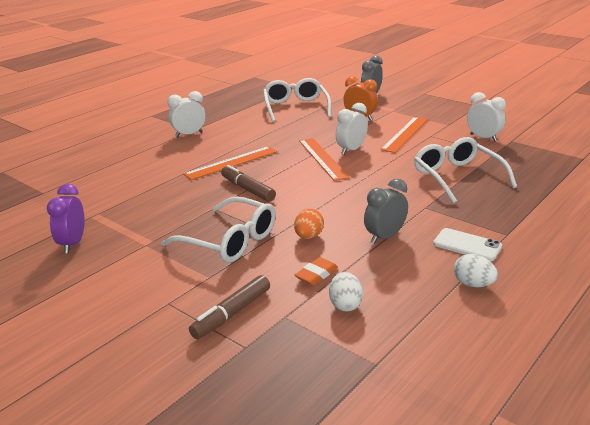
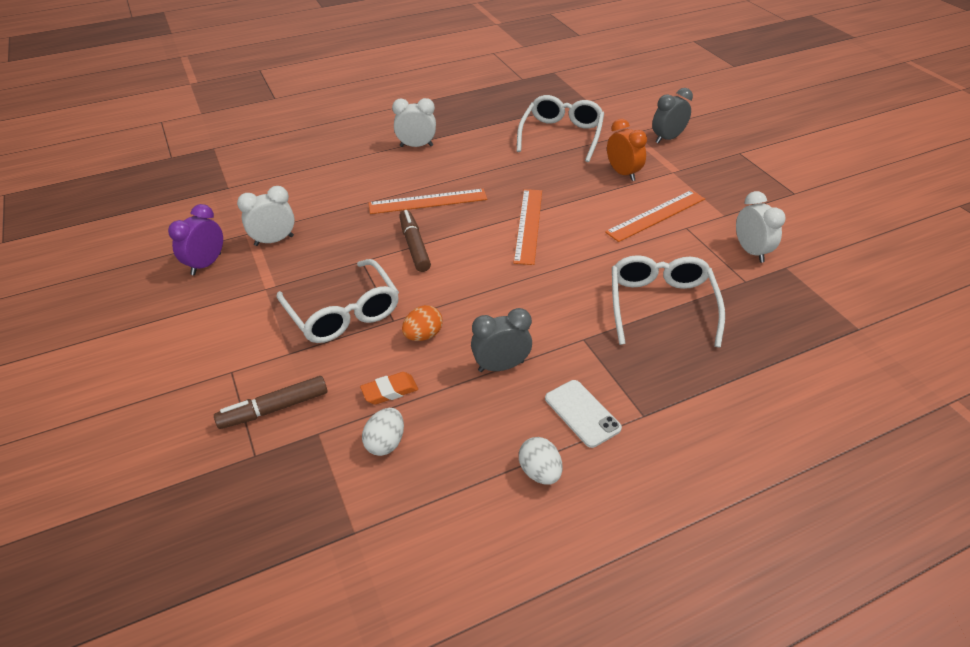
camera: 25 degrees right, 15 degrees up
(351, 150) = (571, 222): white clock -> white clock (274, 240)

